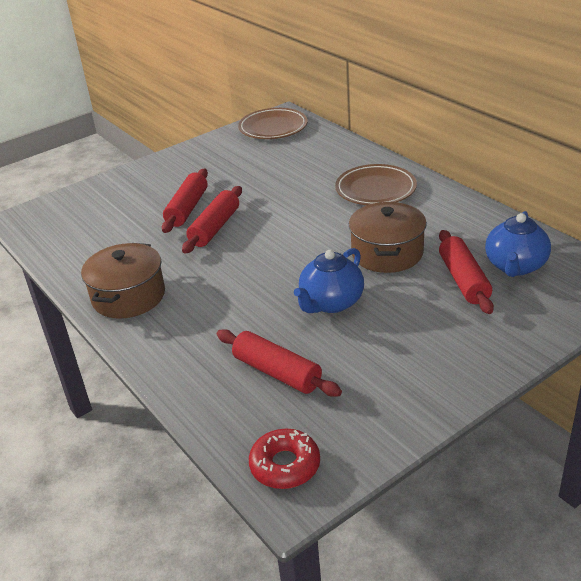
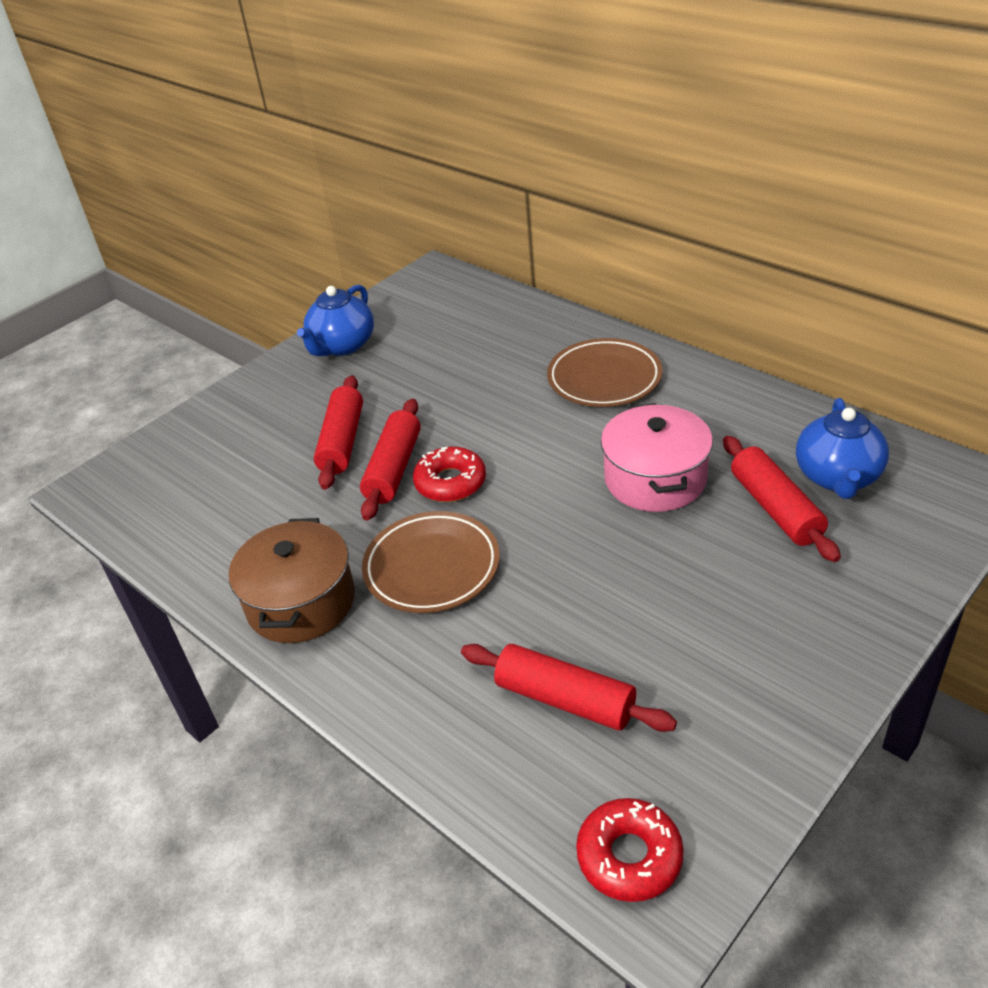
camera: 10 degrees left, 5 degrees up
(249, 240) = (450, 482): none -> red donut
(273, 128) = (425, 295): brown plate -> brown plate (432, 567)
(331, 303) = (604, 571): blue teapot -> blue teapot (342, 346)
(387, 253) = (655, 479): brown pot -> pink pot

